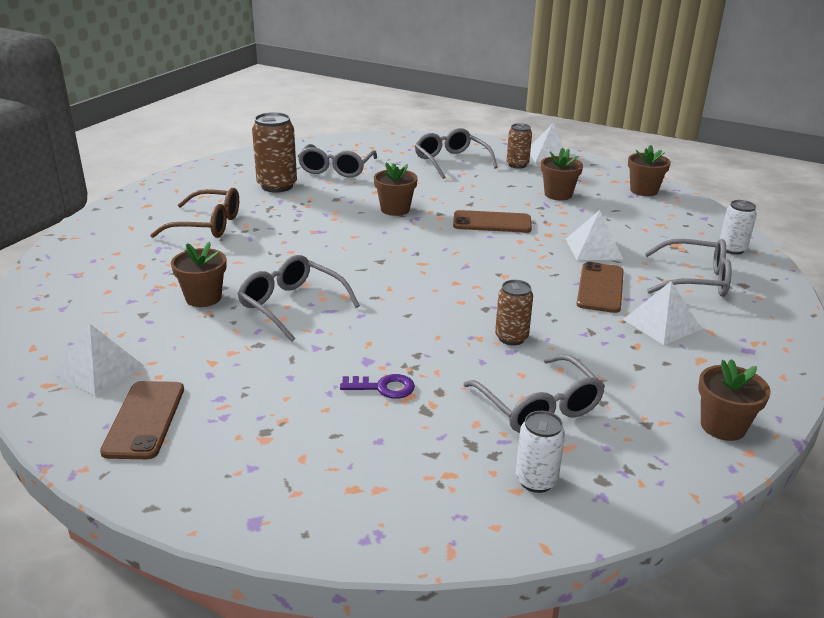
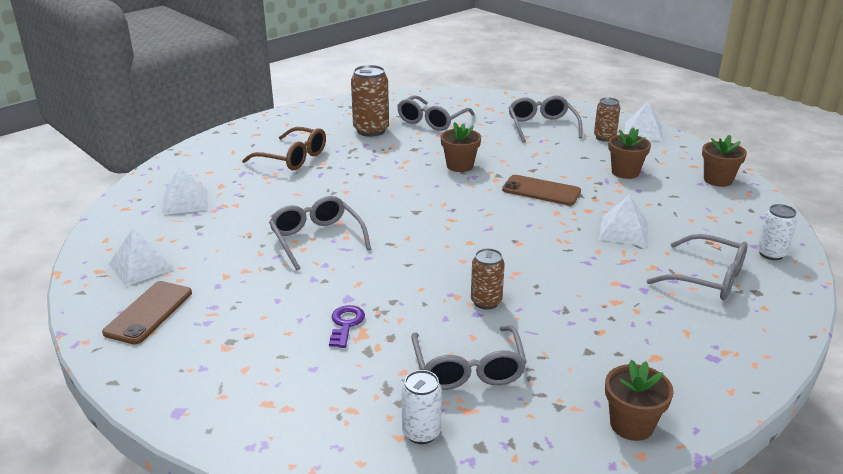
camera: 20 degrees right, 0 degrees up
(203, 298) = (251, 220): brown flower pot -> none
(383, 387) = (346, 324): purple key -> purple key turned 105 degrees counterclockwise
(600, 288) = (603, 270): brown phone -> none
(661, 324) = (640, 315): white pyramid -> white pyramid (185, 202)

